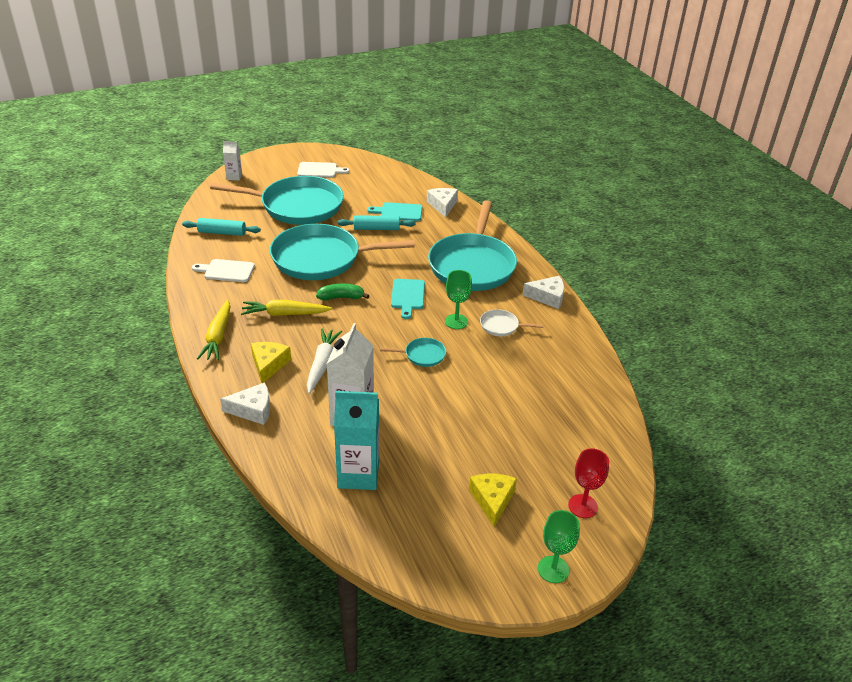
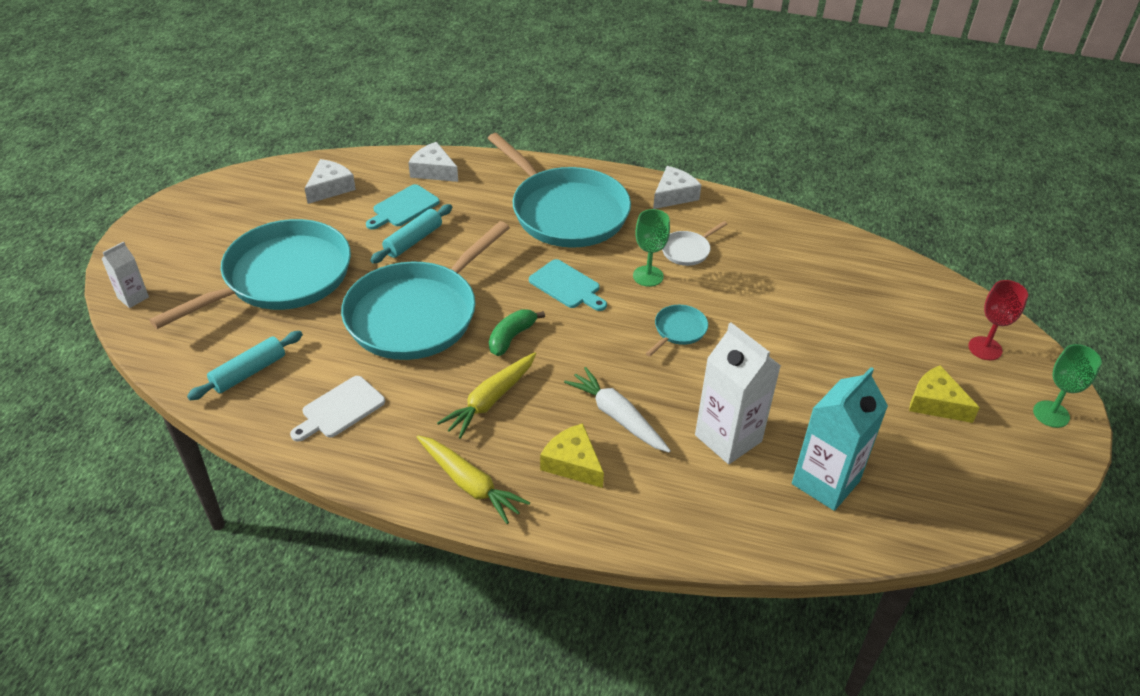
camera: 50 degrees left, 5 degrees up
(253, 410) = (642, 519): white cheese -> white cheese (330, 188)
(319, 170) = (230, 219): white cutting board -> none

